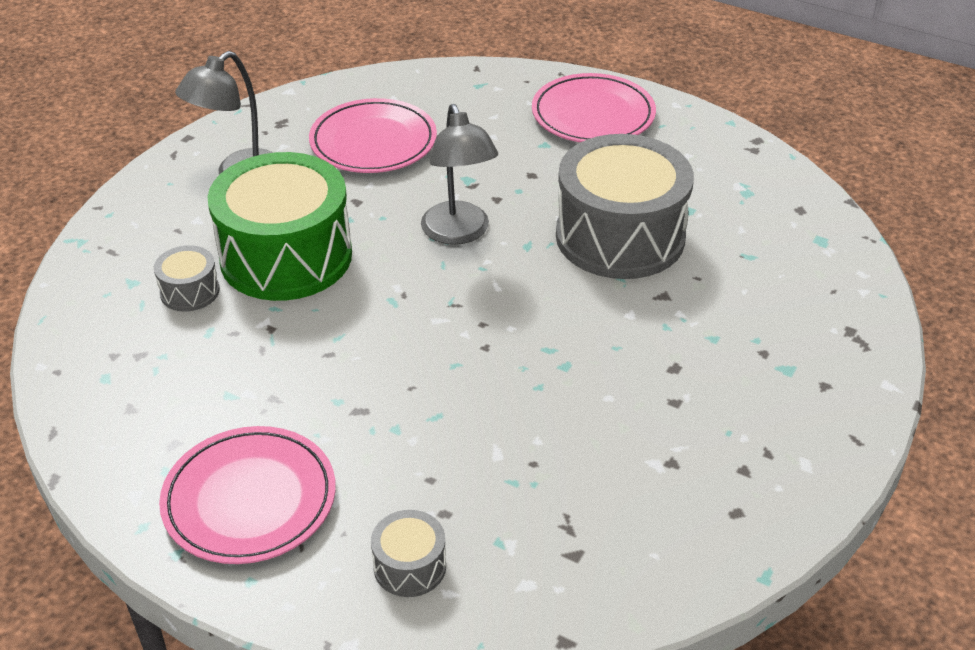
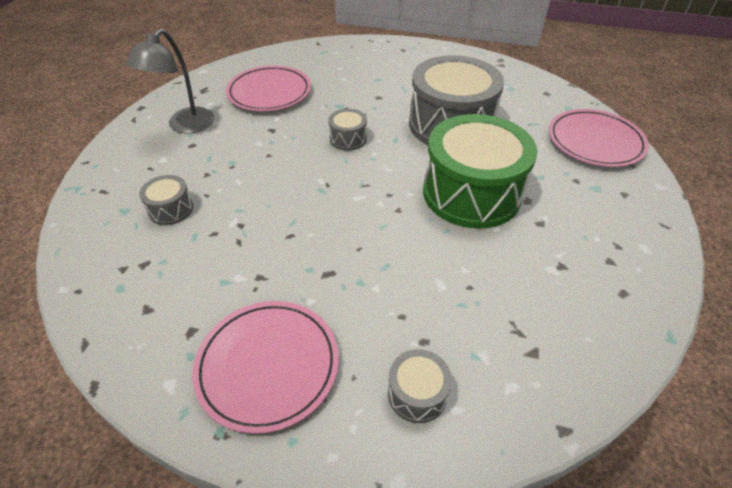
camera: 15 degrees left, 5 degrees up
(286, 256) = (235, 173): green drum -> green drum (471, 193)
(459, 233) = (348, 139): grey lamp -> grey drum
(593, 115) = (399, 59): pink plate -> pink plate (595, 142)

